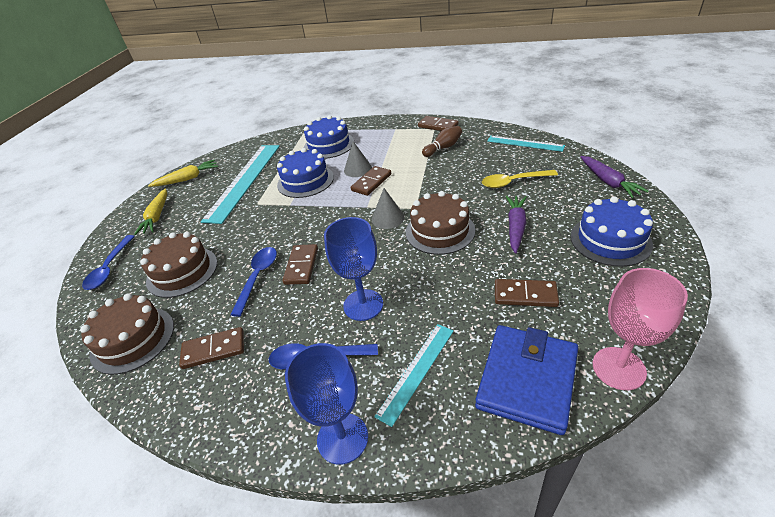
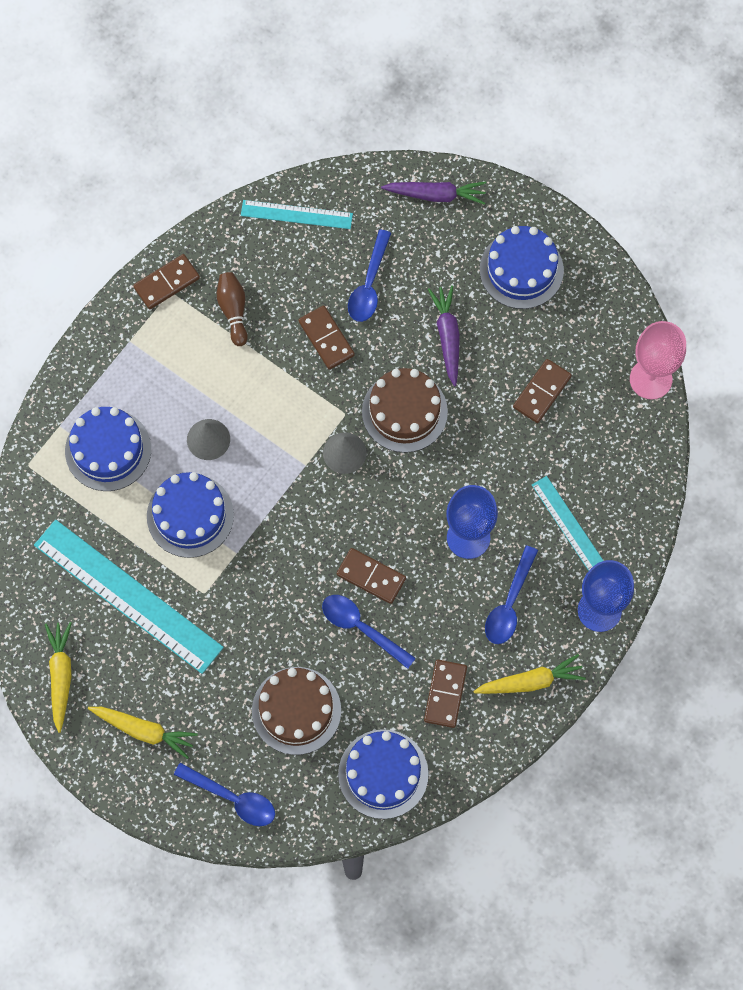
camera: 70 degrees left, 30 degrees up
(133, 339) = (383, 774): brown cake -> blue cake
(242, 410) = (530, 681): none -> yellow carrot
(371, 182) = (255, 437): brown domino -> brown domino (326, 338)
(513, 182) = (369, 285): yellow spoon -> blue spoon
(515, 227) = (447, 336): purple carrot -> purple carrot turned 45 degrees clockwise
(525, 143) = (296, 214): turquoise ruler -> turquoise ruler turned 45 degrees clockwise
(527, 380) = (624, 450): blue wallet -> none

